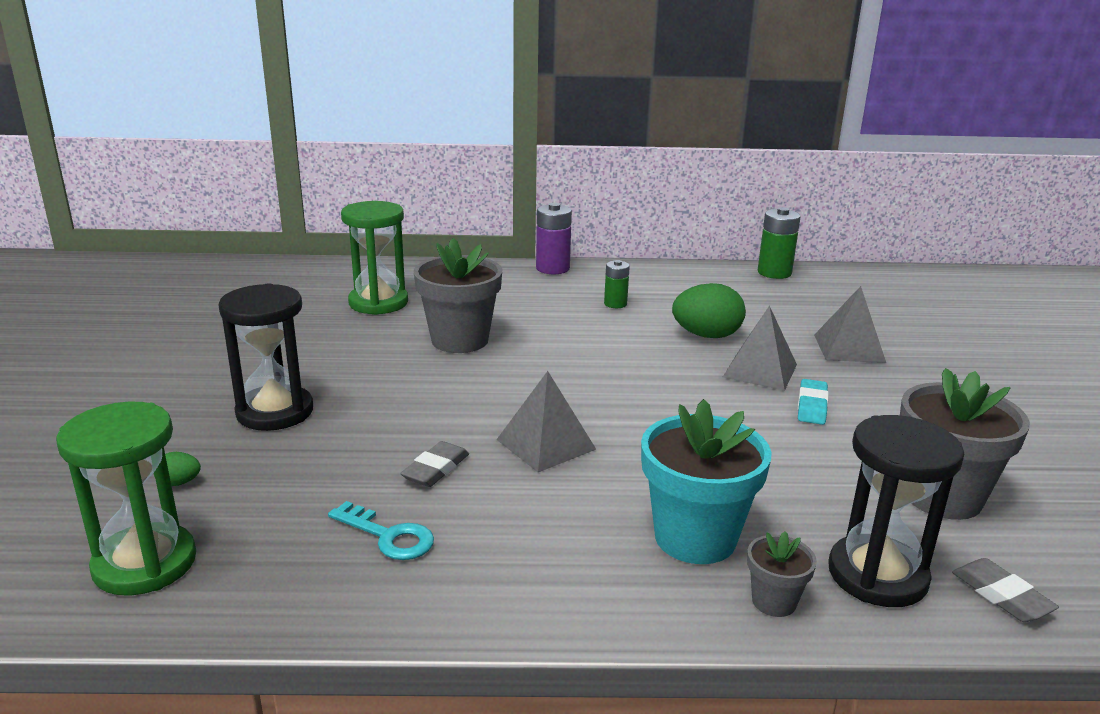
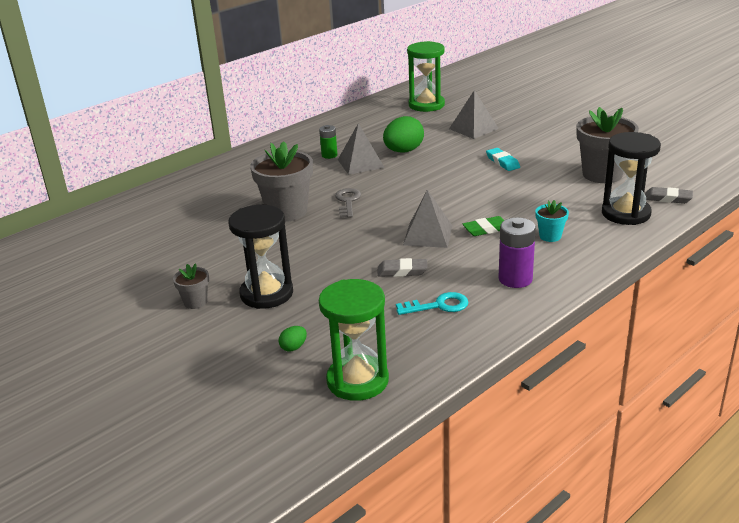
camera: 40 degrees left, 5 degrees up
(378, 303) = (194, 215): green hourglass -> green hourglass (426, 105)
(436, 469) = (402, 271): grey eraser -> grey eraser turned 75 degrees counterclockwise
(537, 360) = (348, 201): none -> grey key
(552, 268) = (256, 151): purple battery -> purple battery (515, 279)
(627, 478) = (486, 229): none -> green eraser
(695, 538) = (550, 236): turquoise flower pot -> turquoise flower pot, size x0.49
(760, 370) = (456, 156): grey pyramid -> grey pyramid (360, 163)
(774, 273) = (376, 104): green battery -> none
(774, 601) = (610, 241): grey flower pot -> grey flower pot (195, 302)

